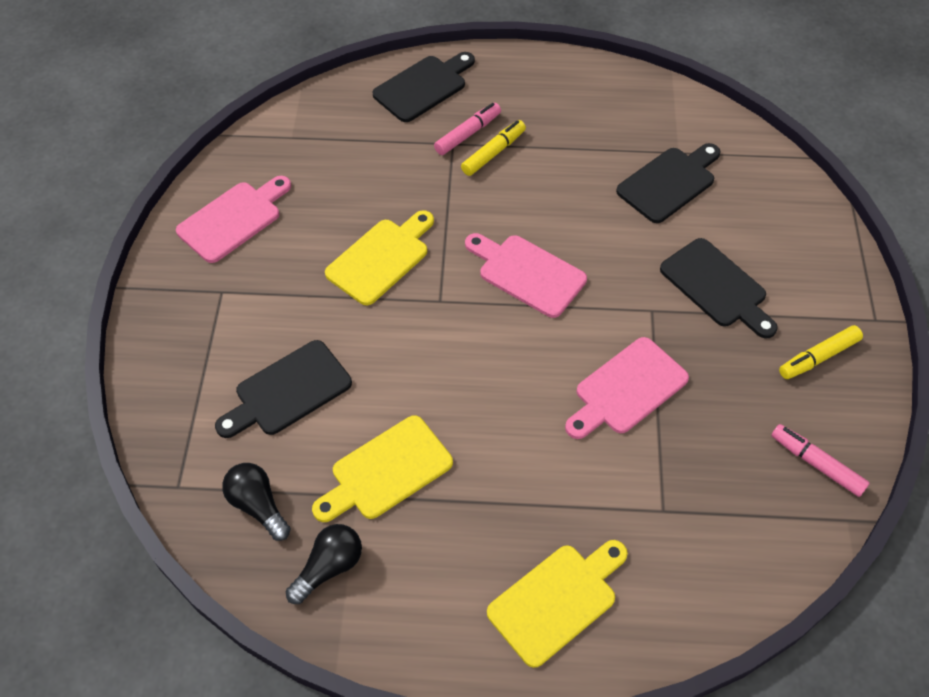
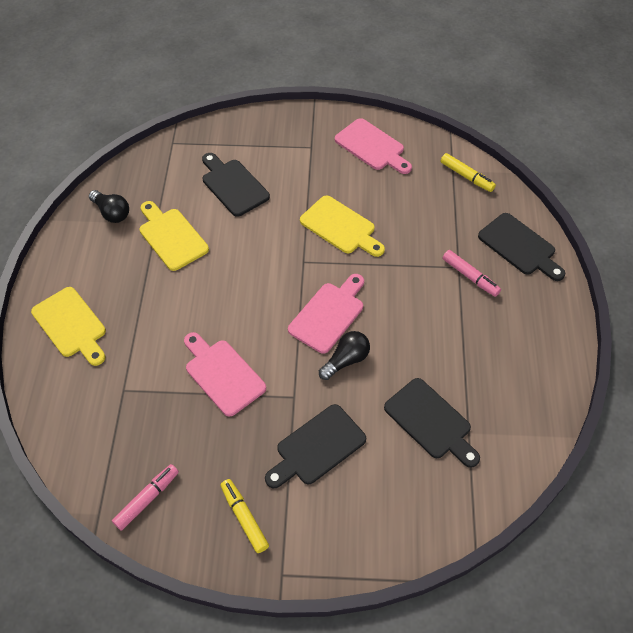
camera: 90 degrees right, 0 degrees up
(258, 506) = (155, 178): black light bulb -> black light bulb (346, 360)
(493, 153) = (451, 294): yellow marker -> yellow marker (466, 176)

